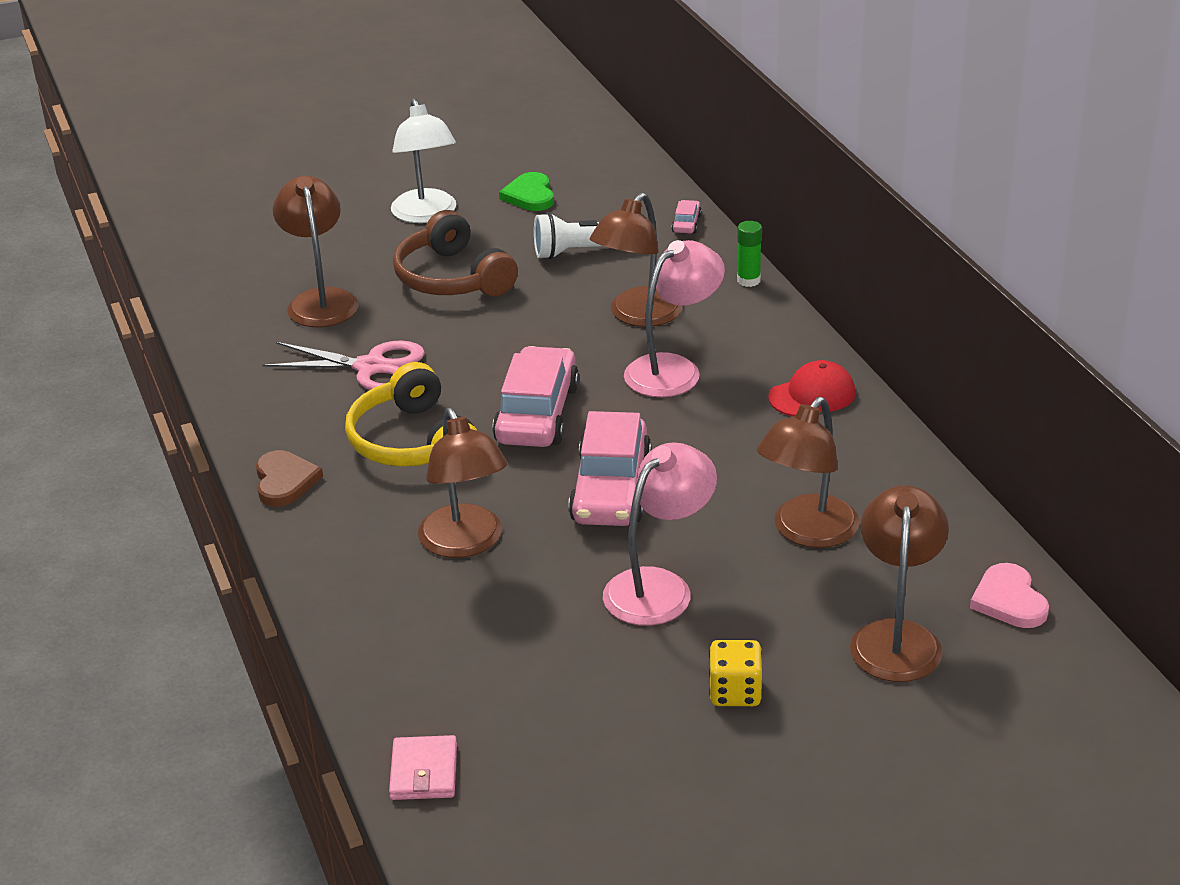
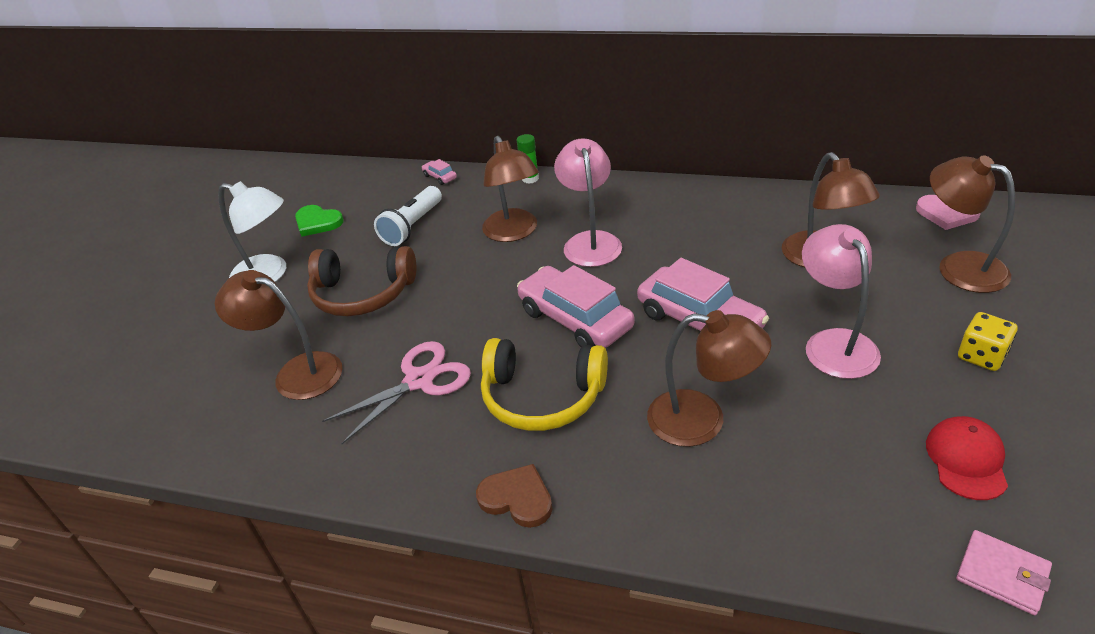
camera: 50 degrees left, 5 degrees up
(812, 395) = (676, 202): red cap -> red cap (966, 460)

